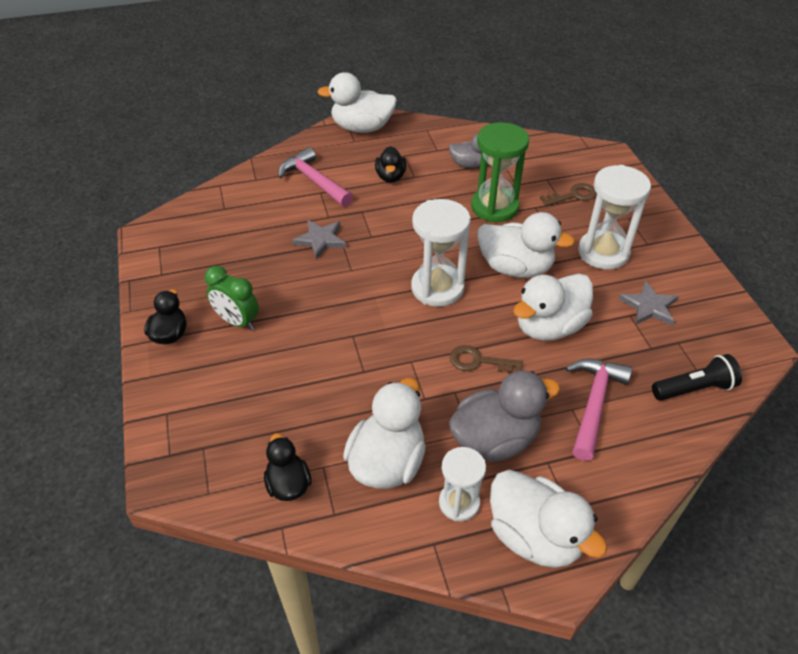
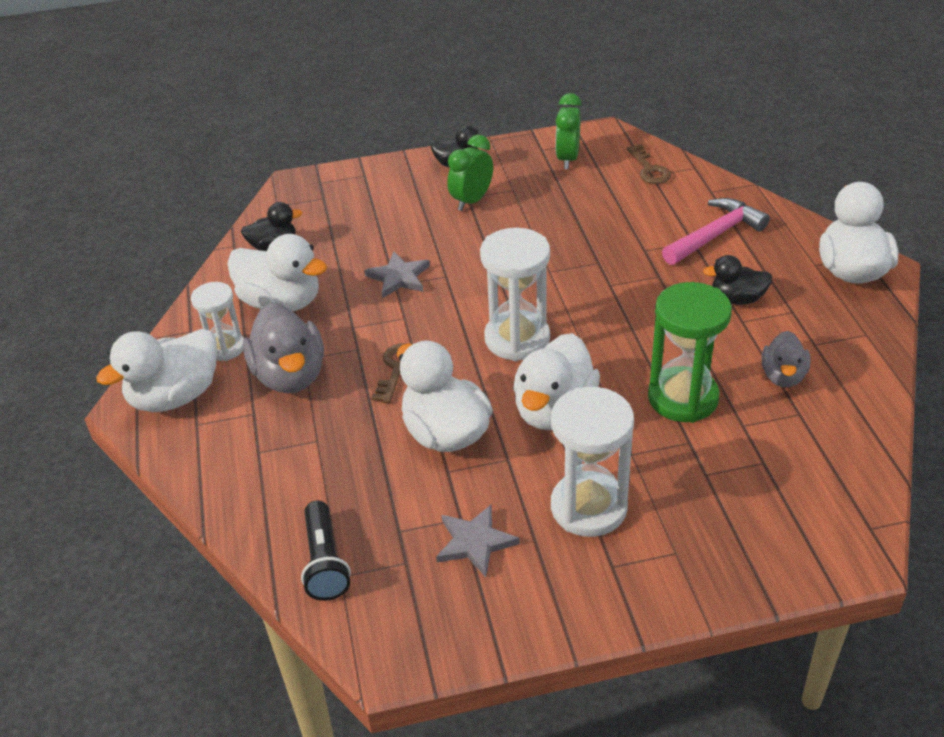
camera: 95 degrees right, 5 degrees down
(184, 257) = (567, 159): none -> green clock
(320, 240) = (600, 246): grey star -> grey star (399, 277)
(573, 195) = (724, 489): brown key -> brown key (649, 169)
(594, 404) = (319, 460): pink hammer -> none

